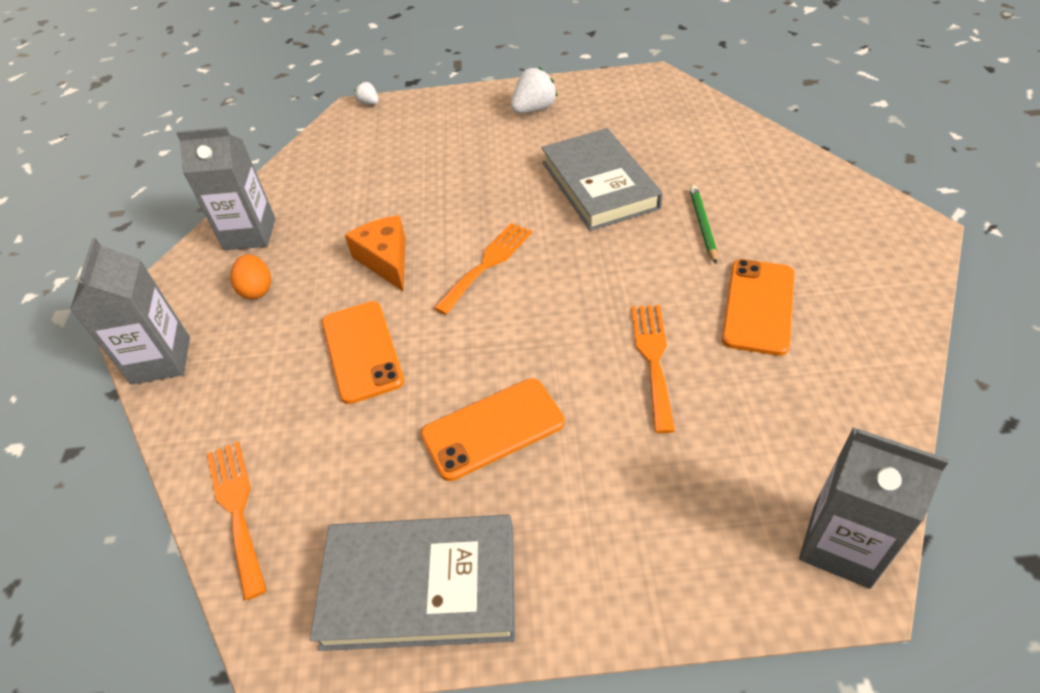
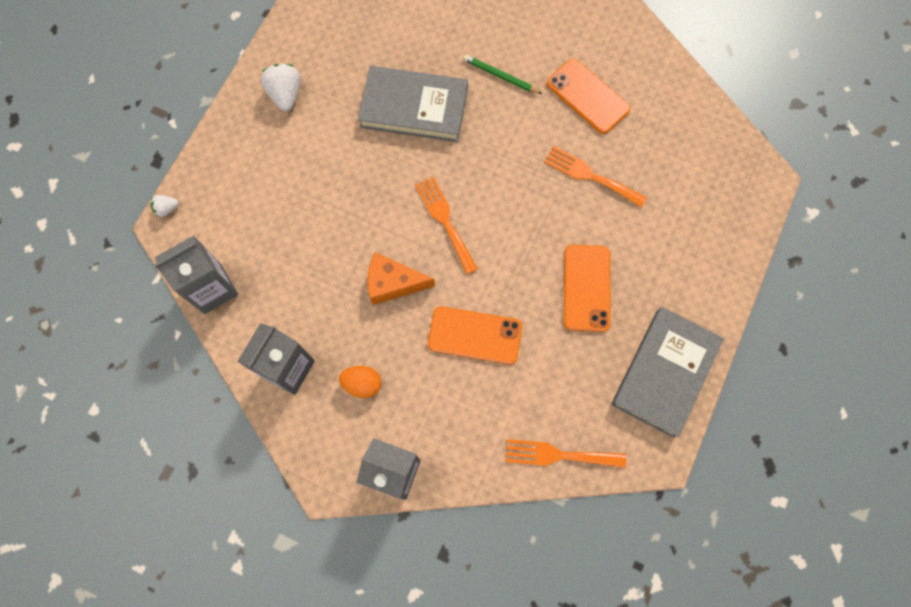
camera: 65 degrees left, 25 degrees up
(841, 545) = (748, 170): grey carton -> grey carton (212, 289)

